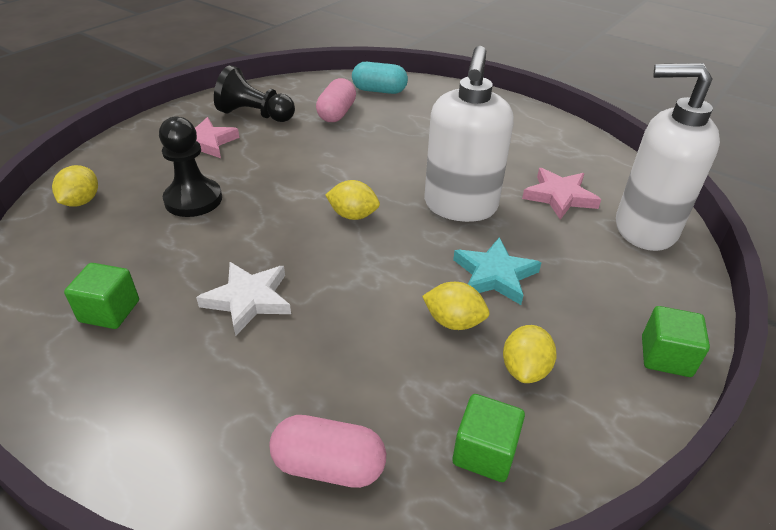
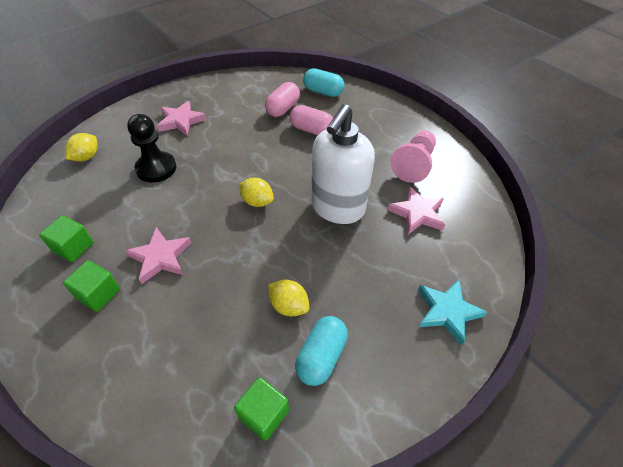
camera: 15 degrees right, 10 degrees up
(248, 300) = (160, 257): white star -> pink star
(255, 115) = (225, 101): black pawn -> none
(329, 466) = (160, 396): pink capsule -> pink capsule (311, 130)
(494, 275) = (335, 273): turquoise star -> turquoise star (447, 312)
(525, 369) = (321, 356): yellow lemon -> turquoise capsule
(528, 149) = (414, 164): none -> pink pawn
(644, 229) = (471, 256): white soap dispenser -> none
(665, 356) = (430, 372): green cube -> green cube (98, 294)

